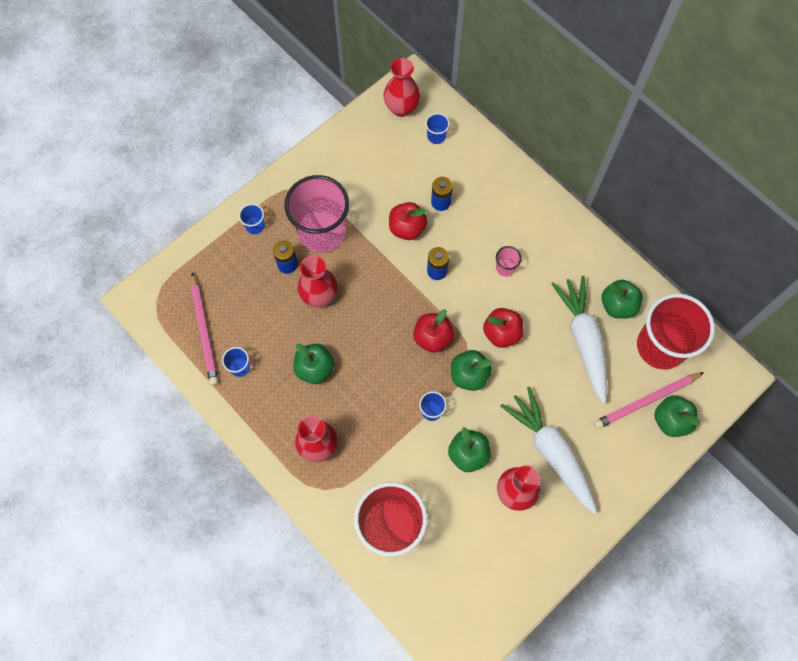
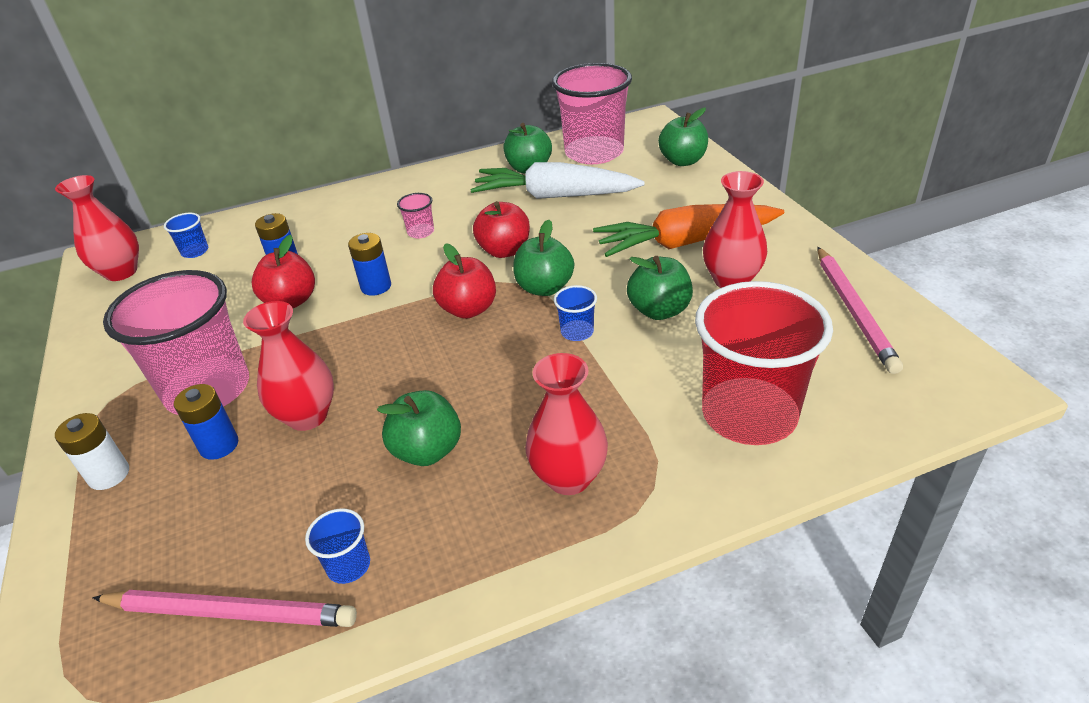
camera: 65 degrees left, 30 degrees down
(255, 226) = (109, 475): blue cup -> white battery
(550, 451) = (684, 243): white carrot -> orange carrot
(646, 401) = (652, 171): pink pencil -> pink pencil (853, 310)
(660, 346) = (594, 153): red cup -> pink cup

